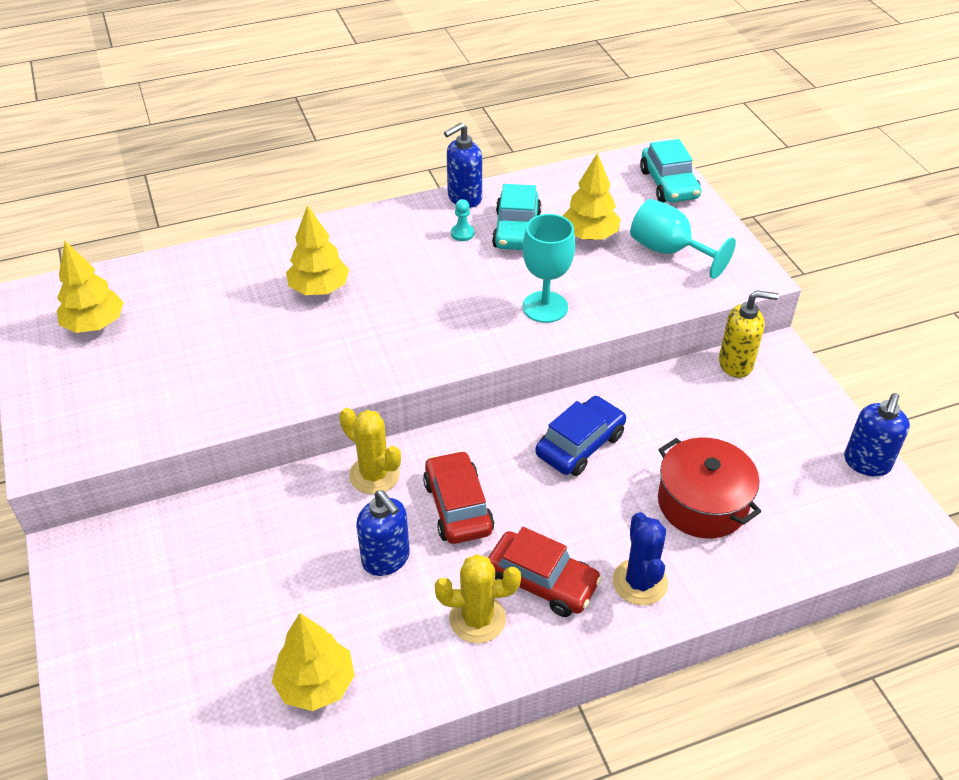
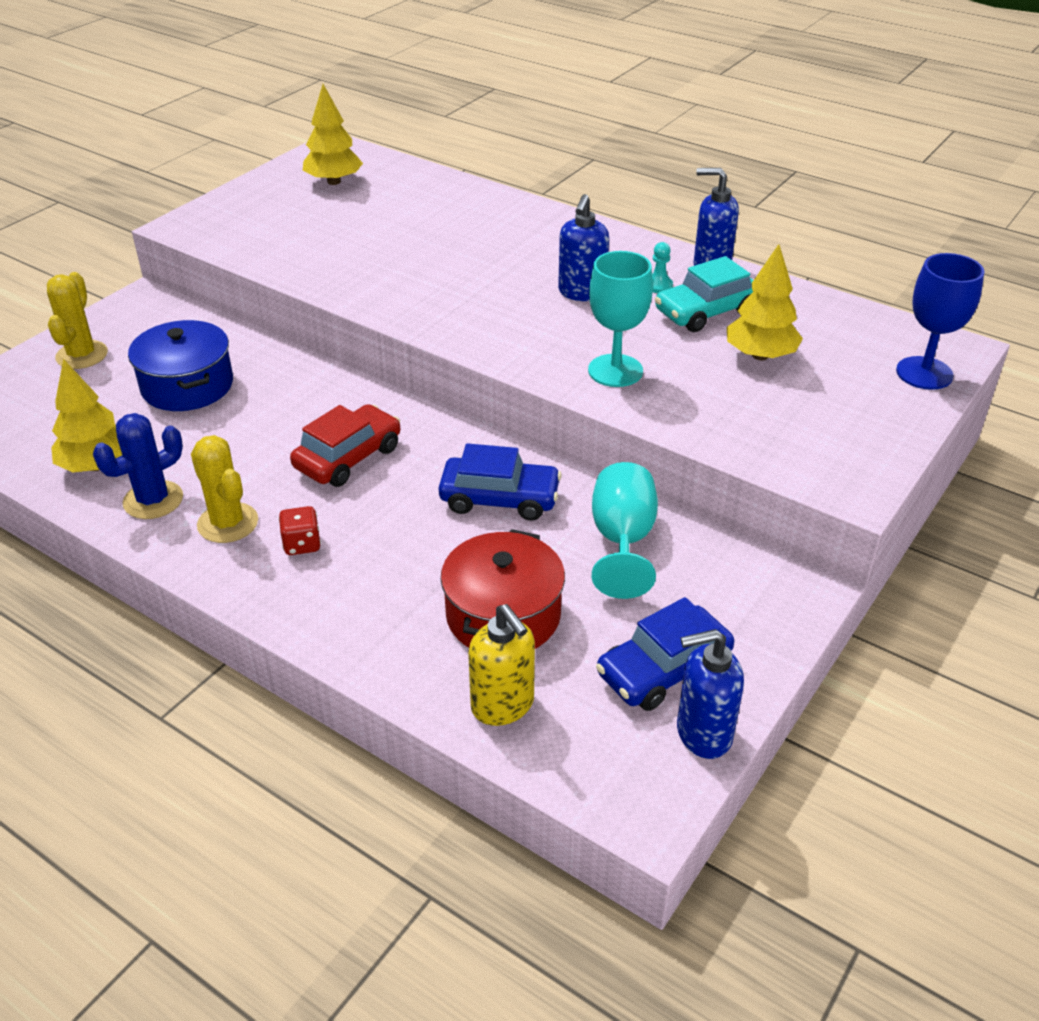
camera: 55 degrees right, 5 degrees down
(255, 571) = (187, 385): none -> blue pot
(319, 289) = (489, 250): yellow tree -> none
(374, 475) = (342, 397): yellow cactus -> yellow cactus (82, 355)
(386, 559) = (253, 444): blue soap dispenser -> blue soap dispenser (581, 293)
(542, 582) = (302, 544): red car -> red dice
(640, 582) = (354, 610): blue cactus -> blue cactus (153, 500)
(669, 184) = (924, 373): turquoise car -> blue goblet
(669, 251) = (808, 414): turquoise goblet -> turquoise goblet (622, 541)
(736, 364) = (745, 563): yellow soap dispenser -> yellow soap dispenser (503, 705)
(804, 452) = (663, 670): none -> blue car

